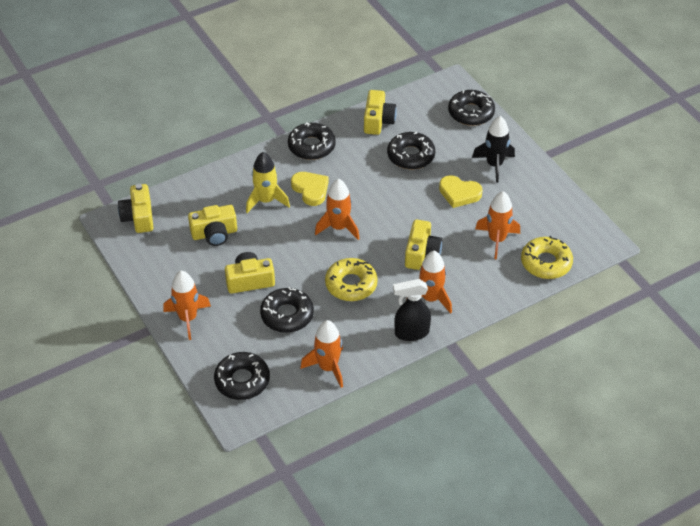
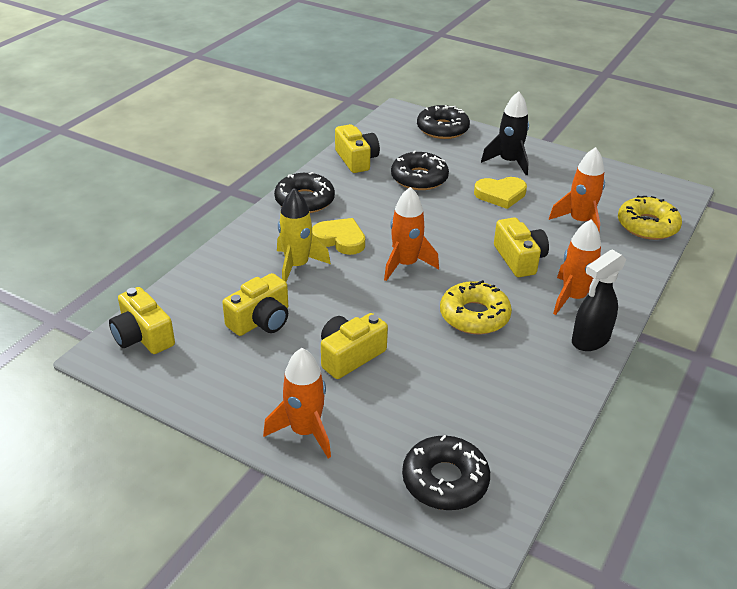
camera: 30 degrees left, 10 degrees down
(287, 315) = (431, 377): black donut -> none
(328, 367) = (536, 417): orange rocket -> none

